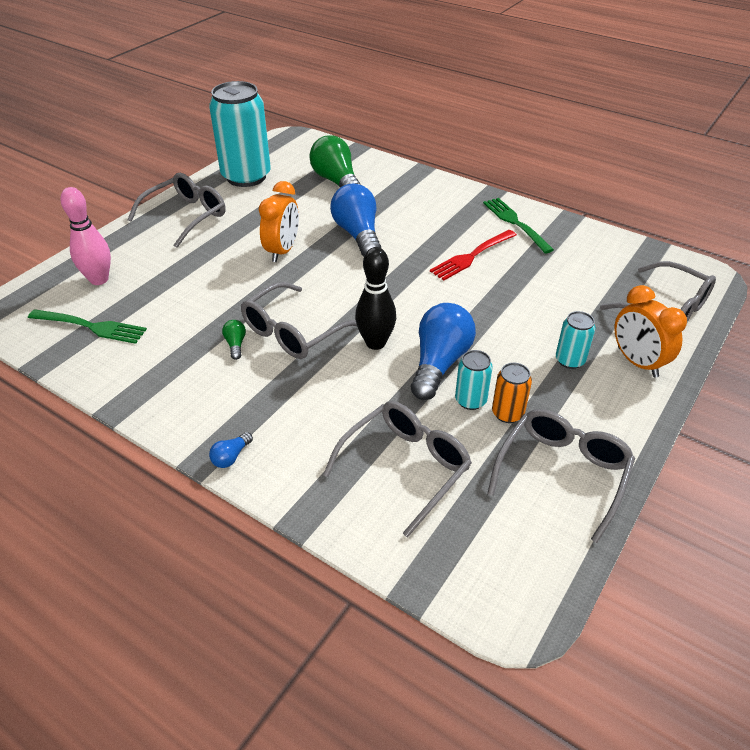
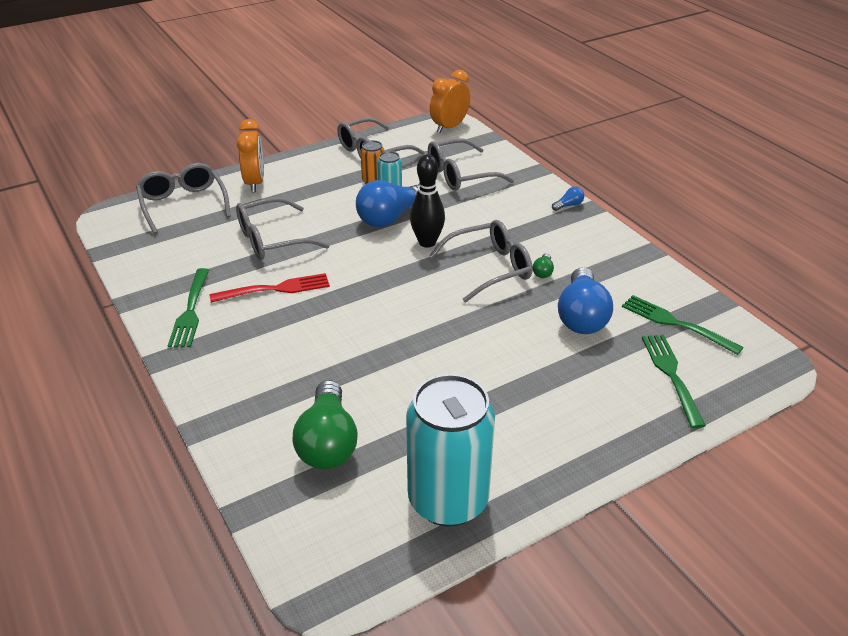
camera: 155 degrees left, 5 degrees down
(99, 279) = (672, 376): pink bowling pin -> green fork
(186, 216) = (557, 444): grey glasses -> grey glasses (272, 240)
(282, 251) = (458, 352): orange clock -> orange clock (449, 127)
(358, 234) = (364, 348): blue light bulb -> blue light bulb (581, 316)
(570, 360) = (297, 195): turquoise can -> none

